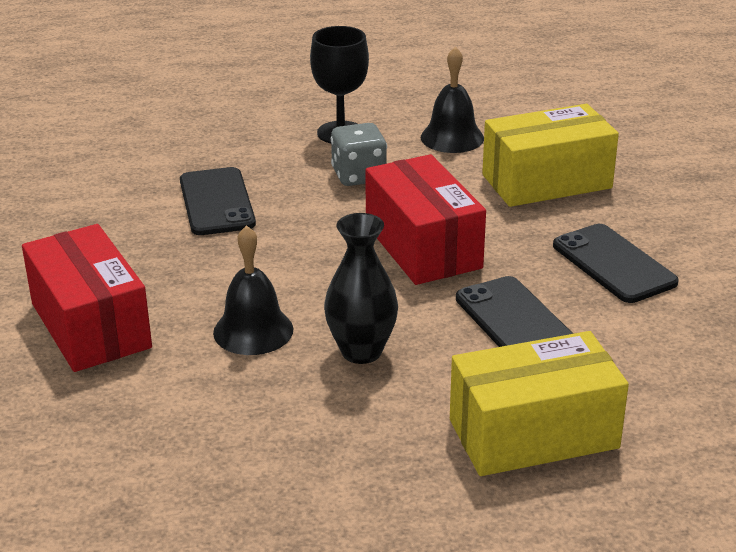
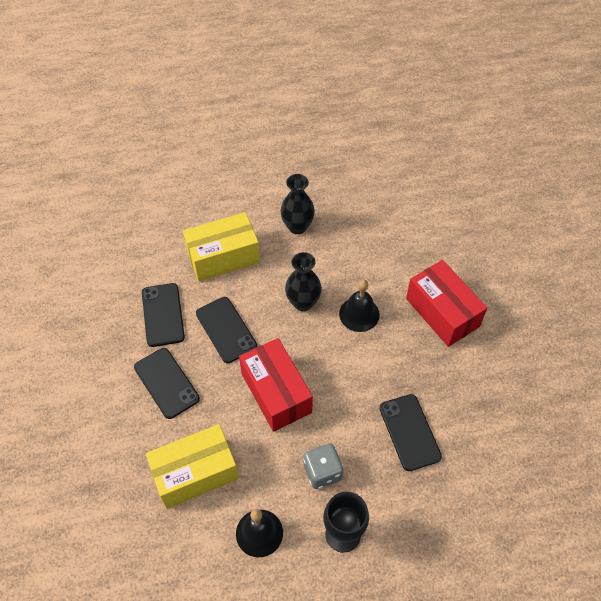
camera: 175 degrees right, 25 degrees up
(355, 484) = (297, 226): none -> black vase
(645, 347) = (163, 315): none -> black phone

